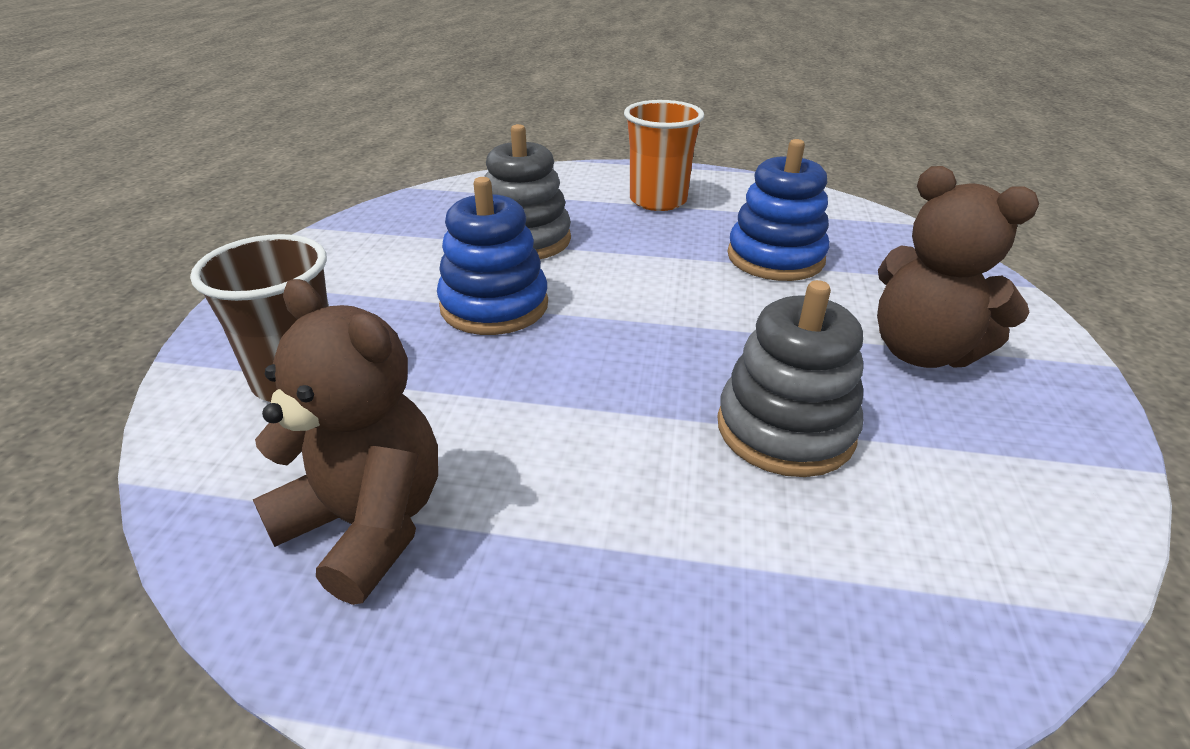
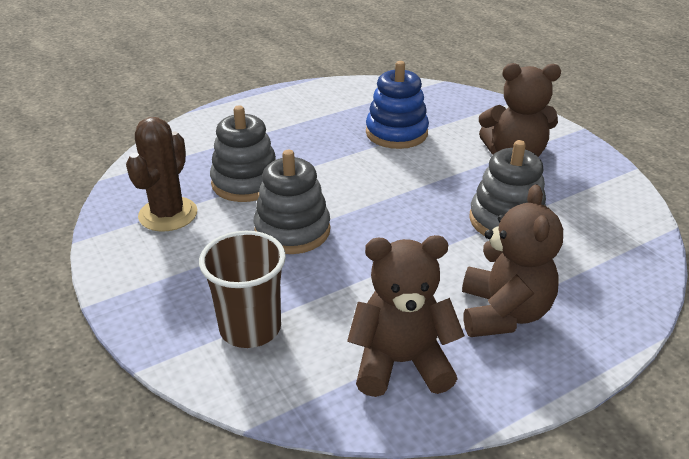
camera: 40 degrees left, 0 degrees up
(410, 237) = (168, 214): none -> brown cactus
(494, 306) = (292, 231): blue stacking toy -> grey stacking toy
(593, 554) = (503, 313): none -> brown teddy bear
(658, 201) = (287, 121): orange cup -> none

